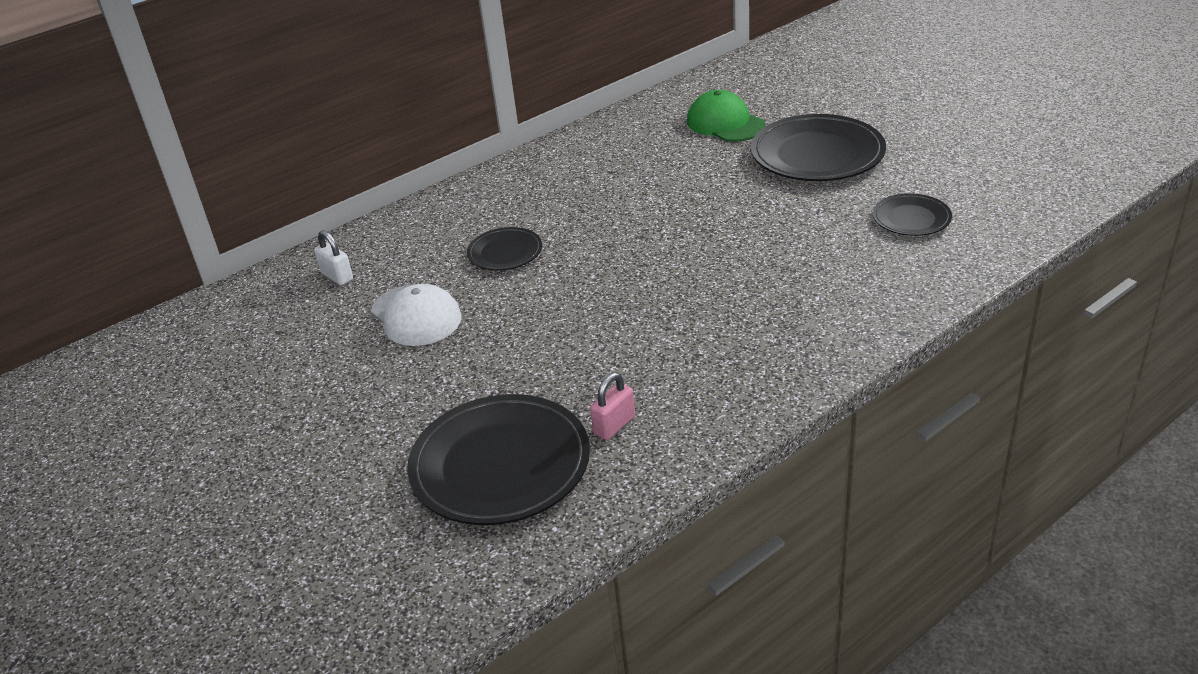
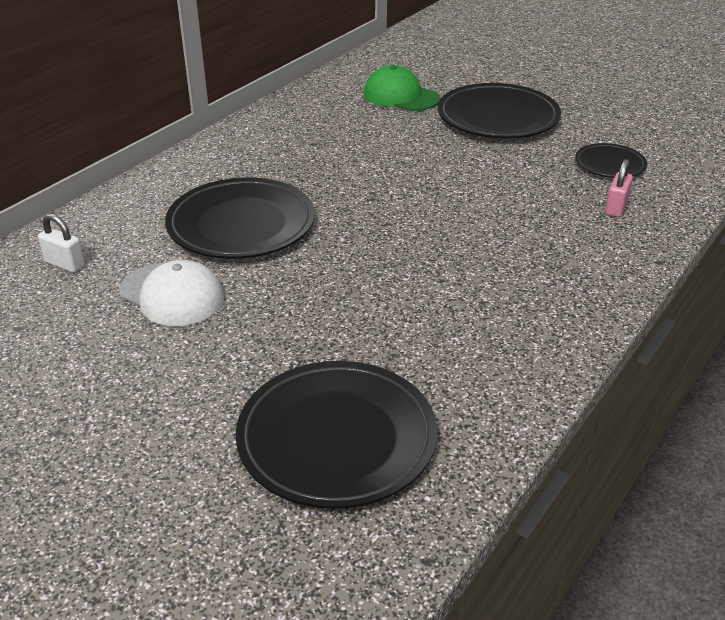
camera: 20 degrees left, 0 degrees up
(505, 253) = (241, 225): black plate -> black plate, size x1.90
(614, 425) = (437, 381): pink padlock -> pink padlock (616, 208)

